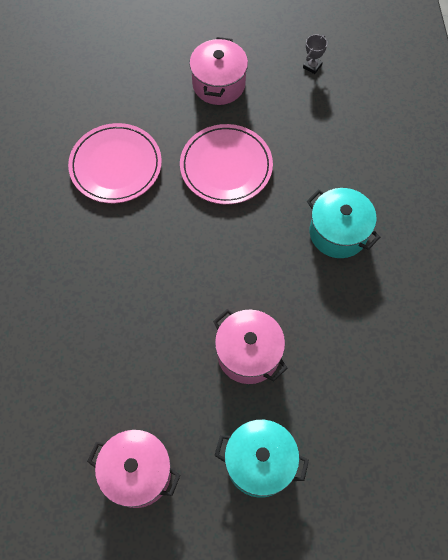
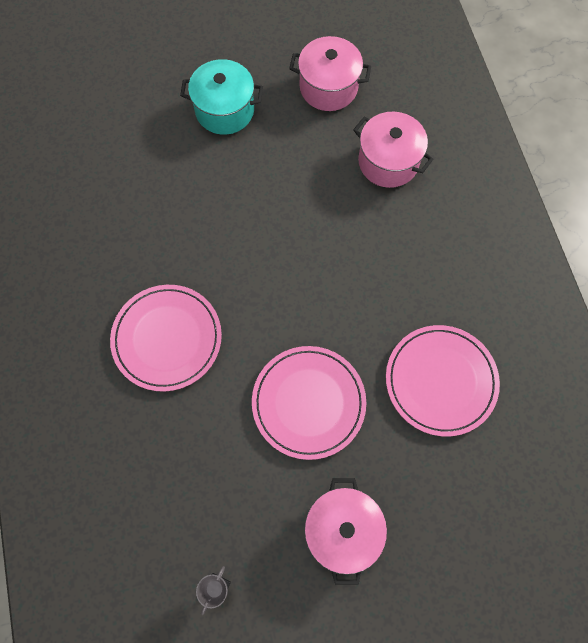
camera: 170 degrees right, 5 degrees up
(248, 354) = (248, 196): pink pot -> pink pot (388, 162)
(338, 233) = (167, 338): turquoise pot -> pink plate

